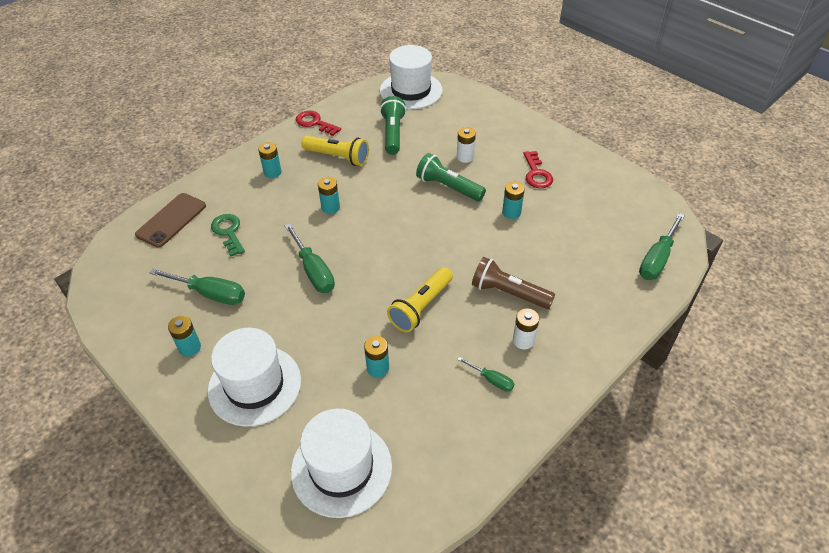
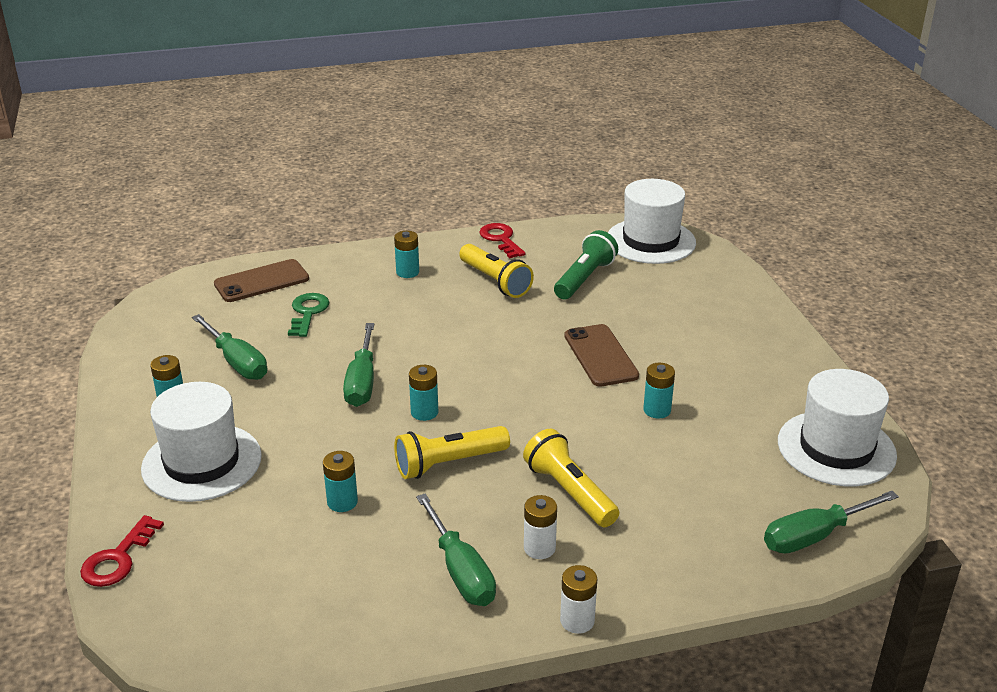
camera: 30 degrees right, 15 degrees down
(330, 207) = (439, 328): turquoise battery -> turquoise battery (424, 412)
(341, 468) = (214, 577): white hat -> white hat (836, 448)
(448, 187) = (600, 356): green flashlight -> brown phone
(465, 157) = (653, 332): white battery -> white battery (577, 621)
(491, 380) = (460, 570): green screwdriver -> green screwdriver, size x1.83
(508, 293) = (569, 492): brown flashlight -> yellow flashlight
(536, 174) = (733, 381): red key -> red key (118, 558)

